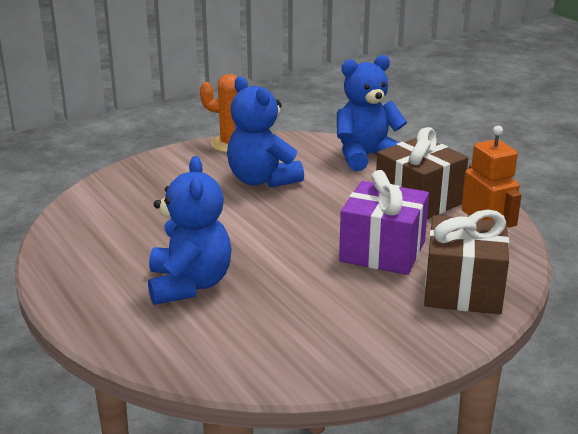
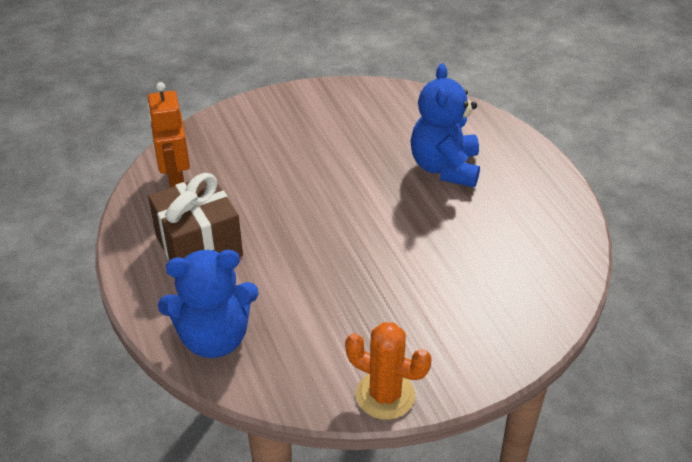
camera: 170 degrees left, 15 degrees up
(262, 180) = (358, 305): blue teddy bear -> none
(382, 251) = (270, 184): purple gift -> none
(463, 289) = (226, 139): brown gift -> none

